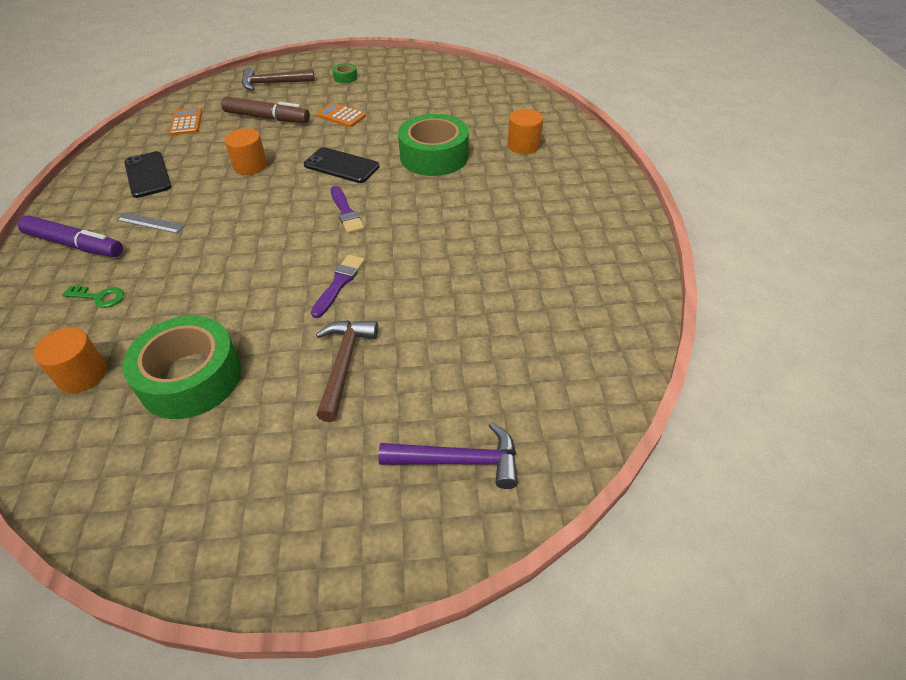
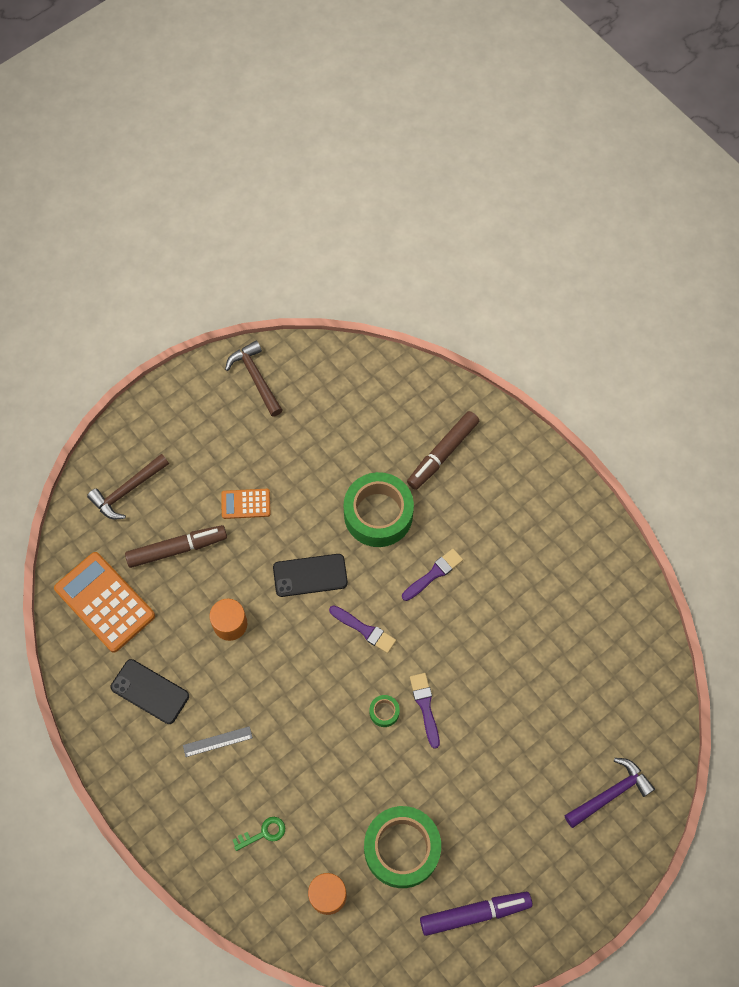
camera: 35 degrees left, 20 degrees up
(75, 245) = (183, 802): purple marker -> purple marker (475, 913)
(186, 122) = (104, 602): orange calculator -> orange calculator, size x1.90
(344, 364) = (489, 772): brown hammer -> brown hammer (255, 378)
(345, 77) = (193, 438): green tape -> green tape (384, 712)
(443, 205) = (434, 574): none -> purple brush
(523, 145) = (442, 453): orange cylinder -> brown marker

